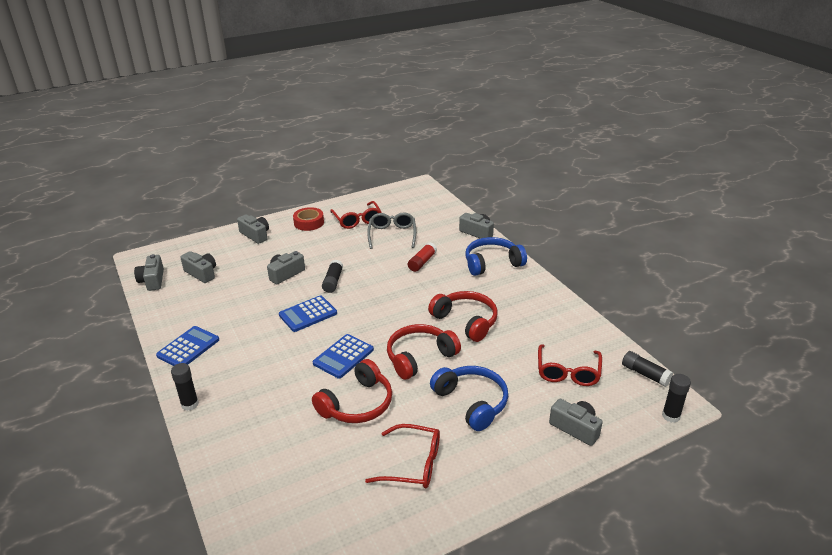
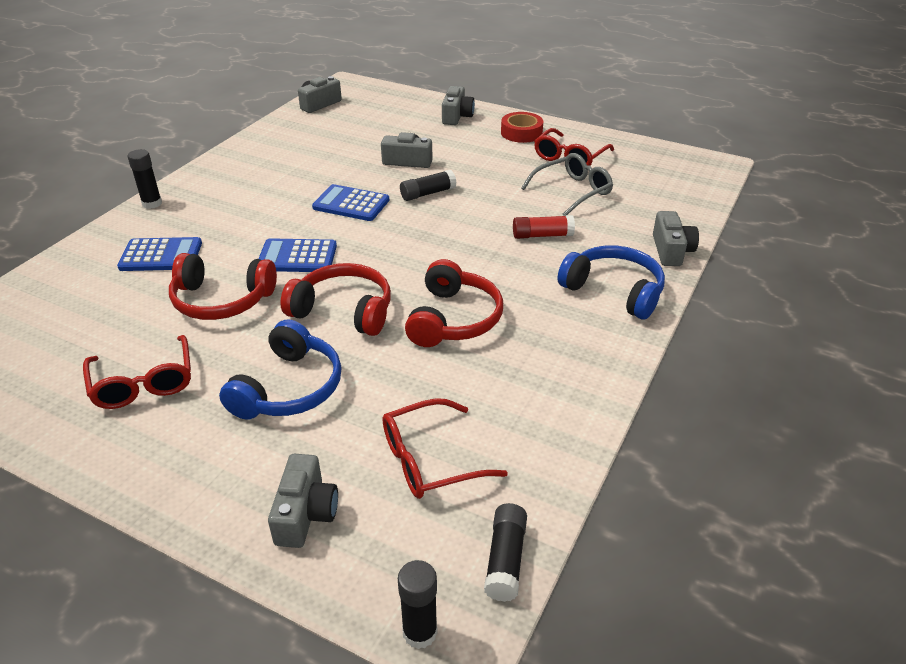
camera: 55 degrees right, 5 degrees up
(188, 348) = (234, 166): blue calculator -> blue calculator (161, 255)
(201, 273) = (356, 120): grey camera -> none

